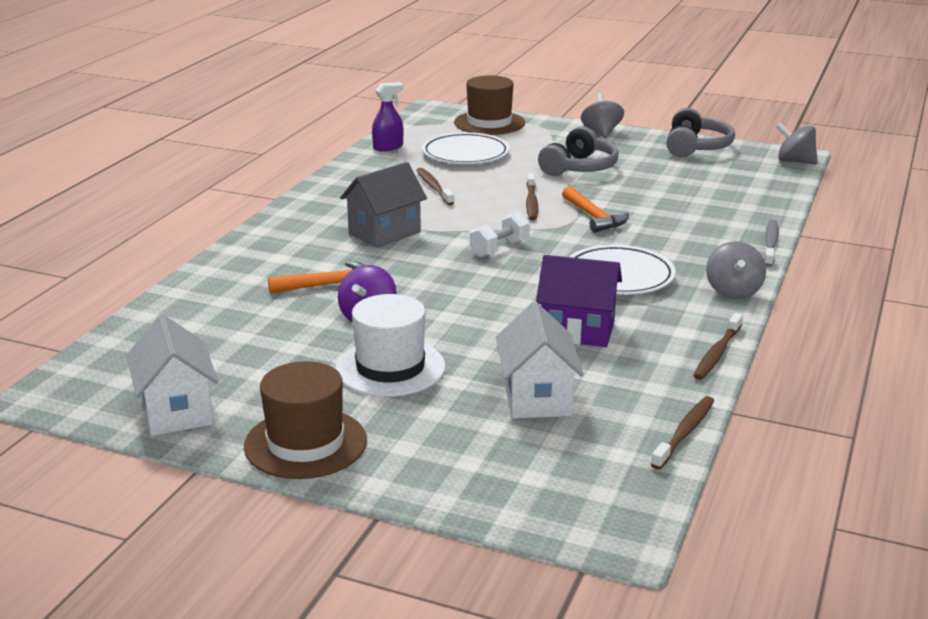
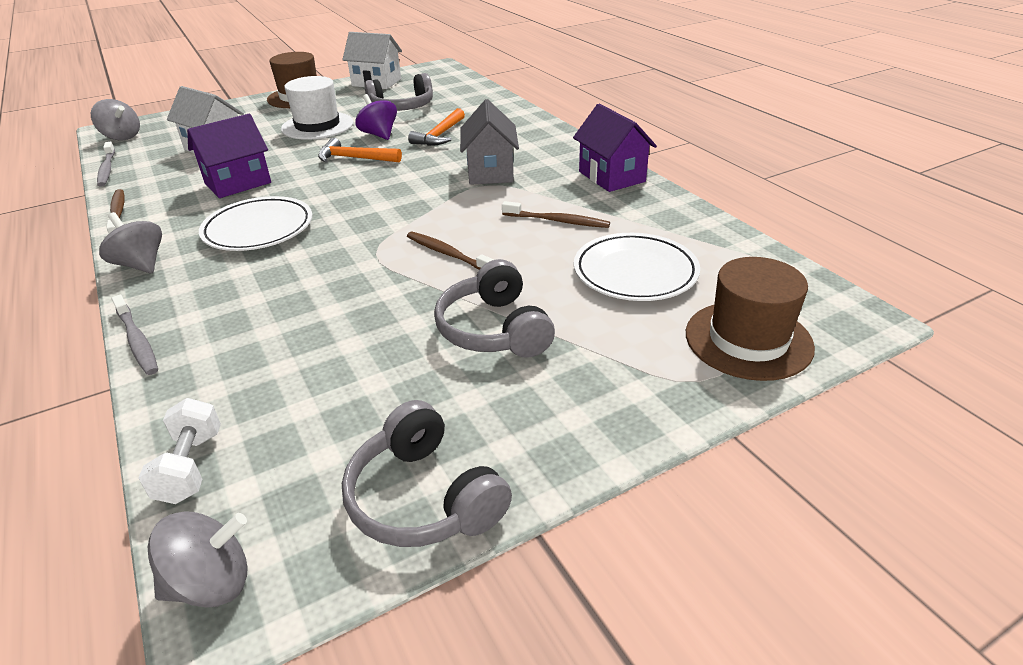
camera: 130 degrees right, 10 degrees up
(266, 342) = (402, 107): none -> grey headphones
(332, 191) = (611, 177): none -> purple house
(388, 147) = (710, 236): purple spray bottle -> none
(499, 249) = (387, 202): white dumbbell -> white dumbbell (190, 467)
(593, 217) = (365, 271): orange hammer -> orange hammer (355, 158)
(601, 132) = (603, 427): grey spinning top -> grey spinning top (122, 137)
(684, 433) = (107, 169): brown toothbrush -> grey toothbrush

